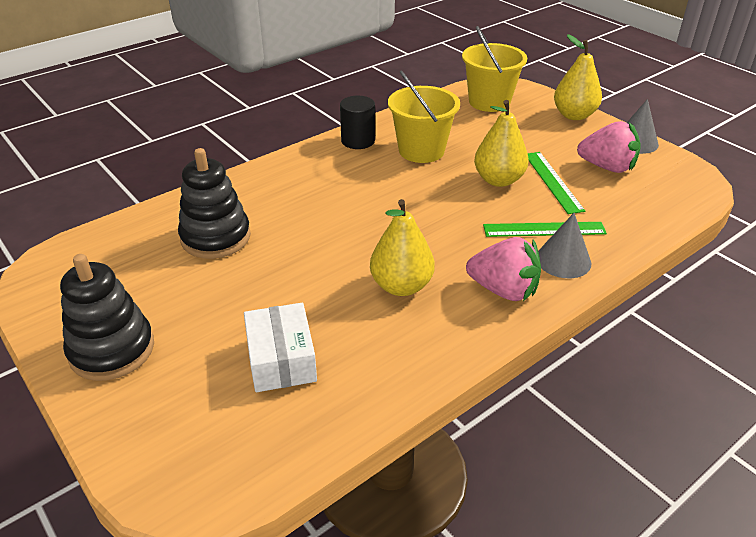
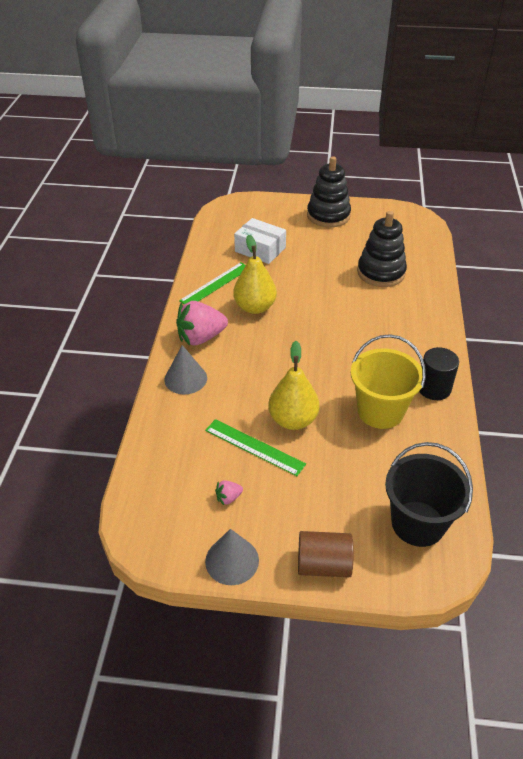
camera: 135 degrees right, 5 degrees up
(489, 102) = (418, 523): yellow bucket -> black bucket
(544, 229) = (218, 395): green ruler -> green ruler (215, 284)
(574, 115) = (323, 565): yellow pear -> brown cylinder
(607, 167) = (228, 498): pink strawberry -> pink strawberry, size x0.44

